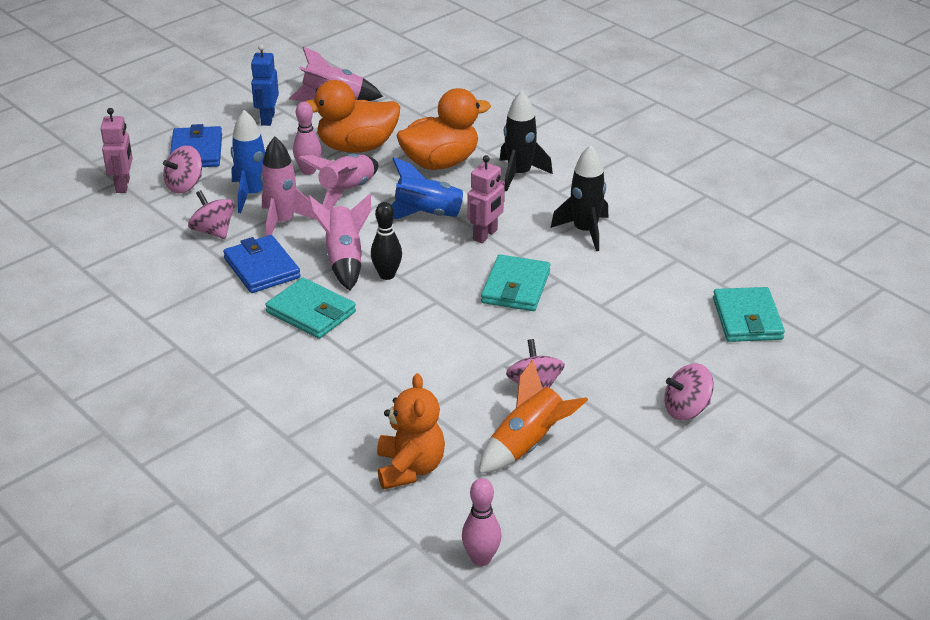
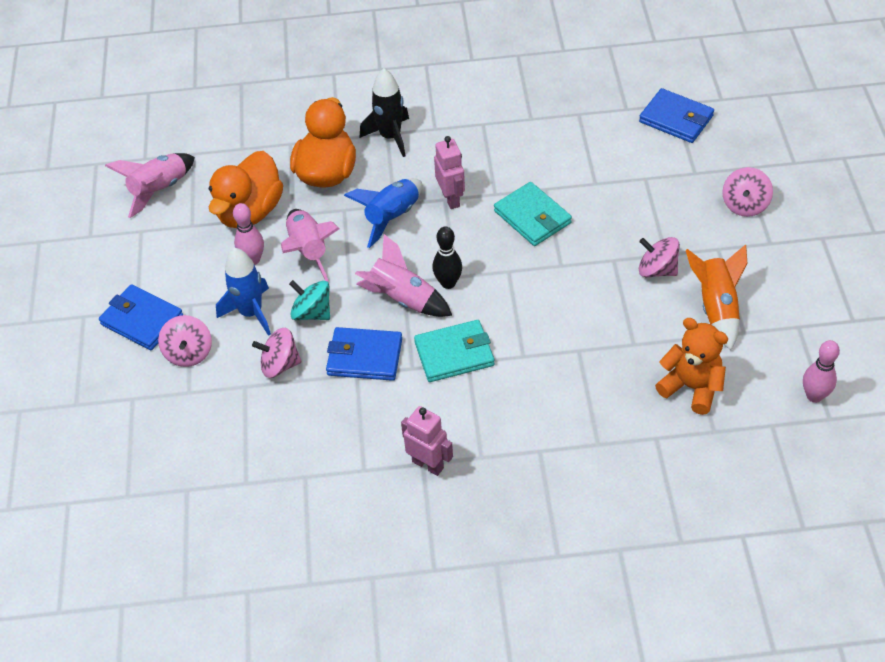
camera: 50 degrees left, 15 degrees up
(123, 185) = (142, 397): pink robot -> pink robot (428, 464)
(267, 119) = (142, 248): blue robot -> none
(282, 222) = (312, 313): pink rocket -> turquoise spinning top
(585, 231) = (499, 142): black rocket -> none
(747, 319) = (676, 119): turquoise wallet -> blue wallet

